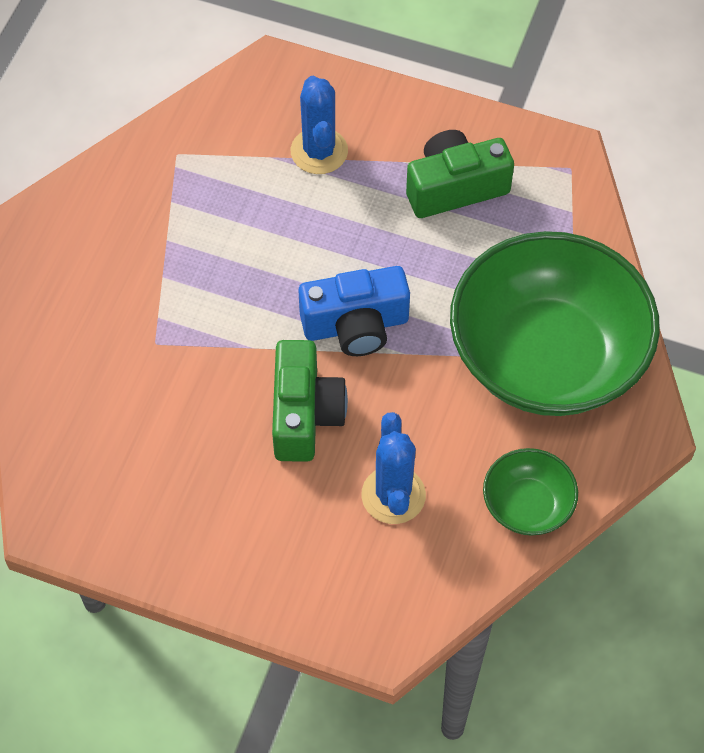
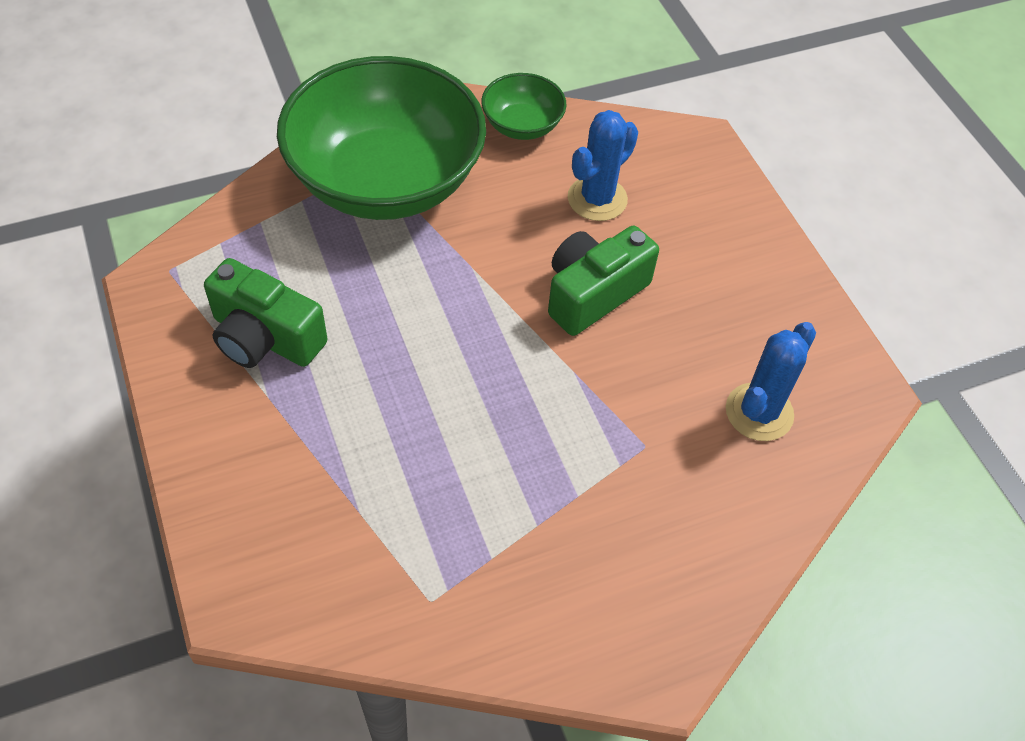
camera: 135 degrees left, 5 degrees down
(319, 151) = (315, 473): blue cactus -> blue cactus (759, 412)
(356, 325) = (479, 315): blue camera -> none

